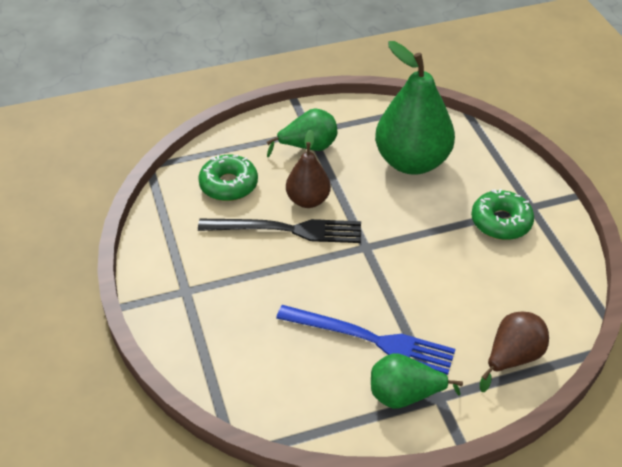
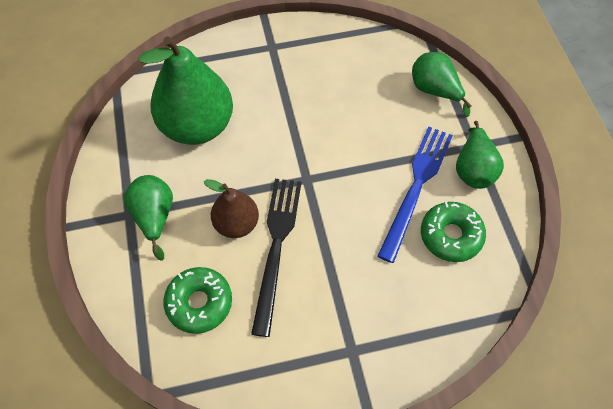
camera: 85 degrees left, 15 degrees up
(501, 222) = (287, 71): green donut -> green donut (451, 235)
(512, 358) = (435, 91): brown pear -> green pear

